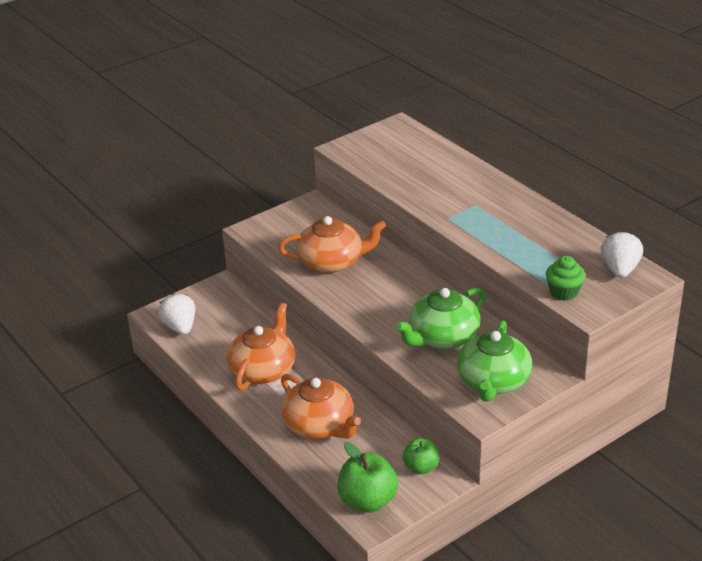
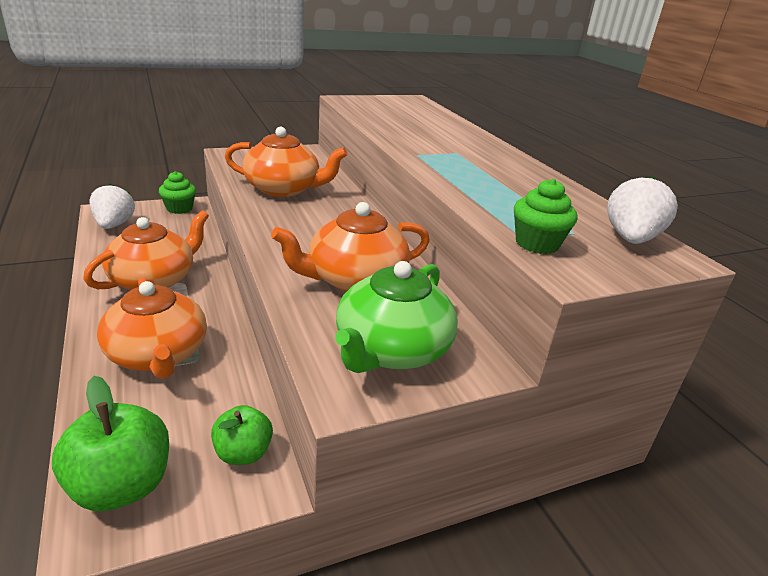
camera: 10 degrees right, 5 degrees down
(216, 292) = (179, 208): none -> green cupcake
(442, 337) = (355, 279): green teapot -> orange teapot

